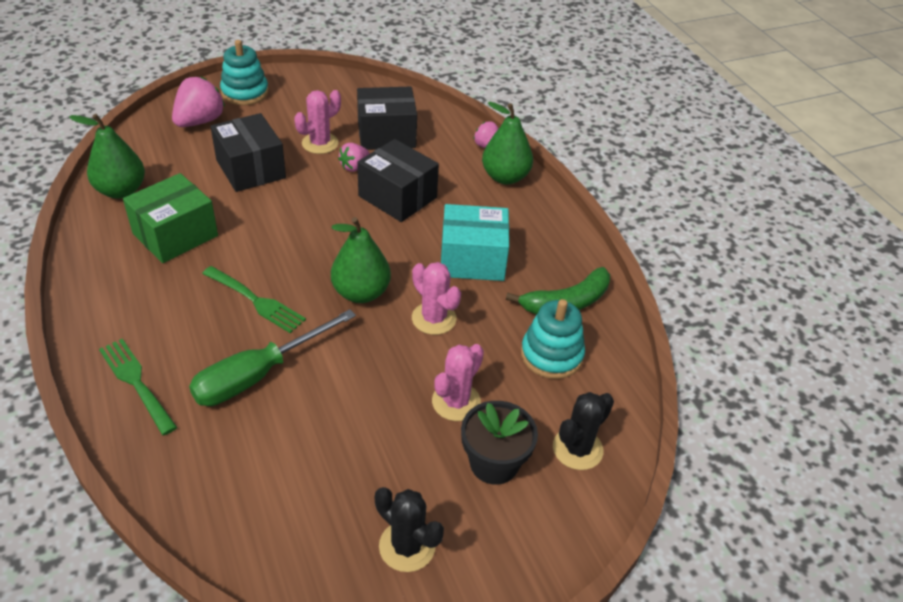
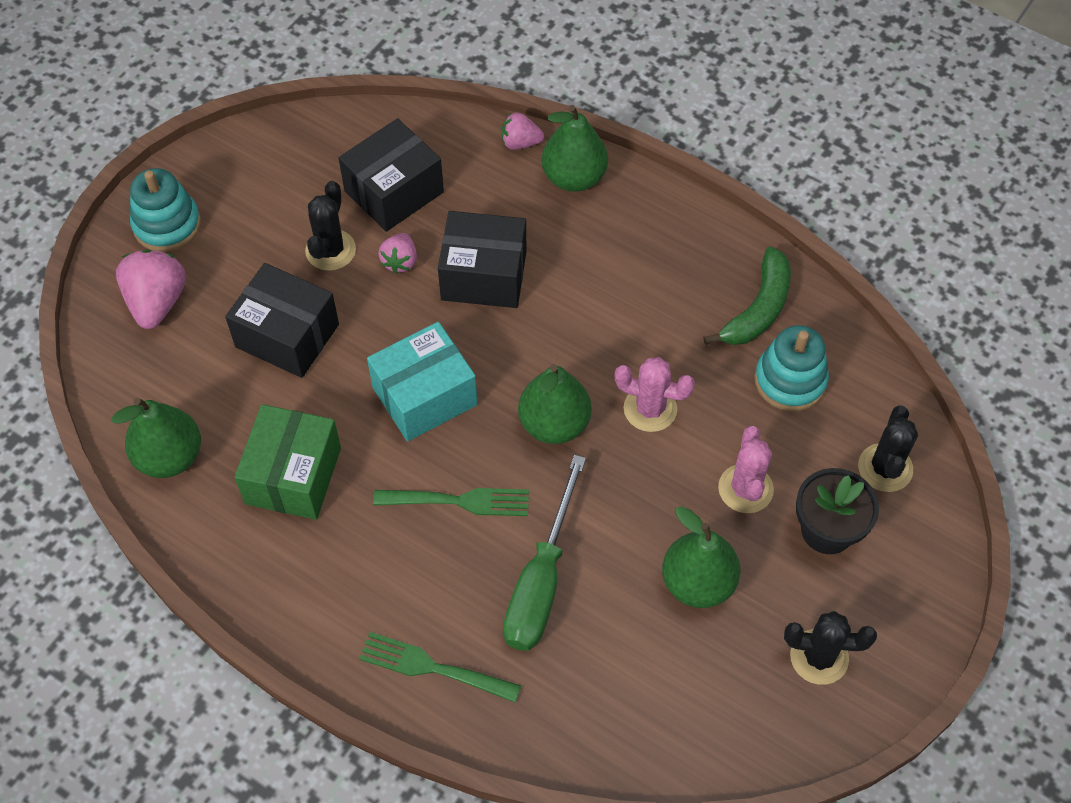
camera: 30 degrees left, 15 degrees up
(320, 143) = (330, 250): pink cactus -> black cactus
(364, 439) = (698, 582): none -> green pear
(472, 259) = (628, 311): turquoise box -> turquoise box (424, 396)

